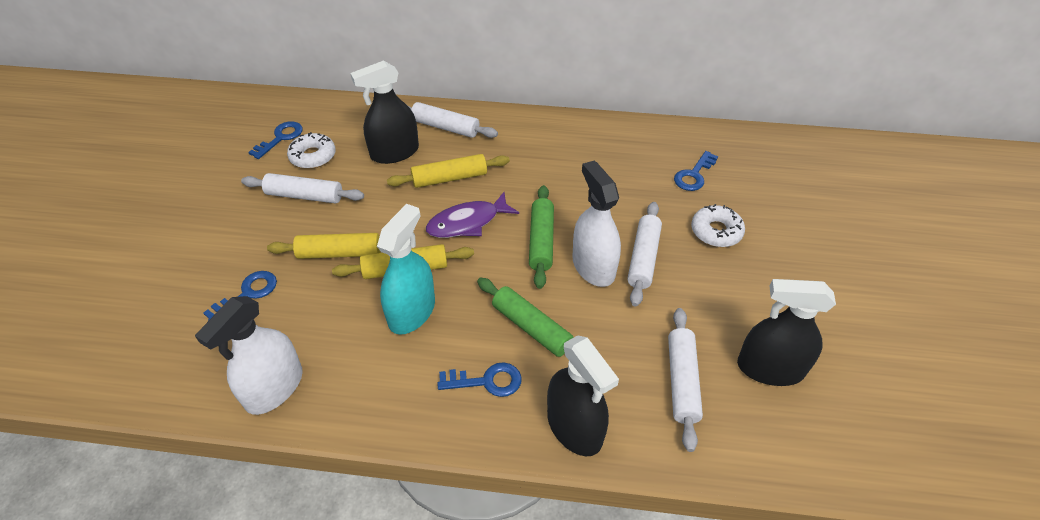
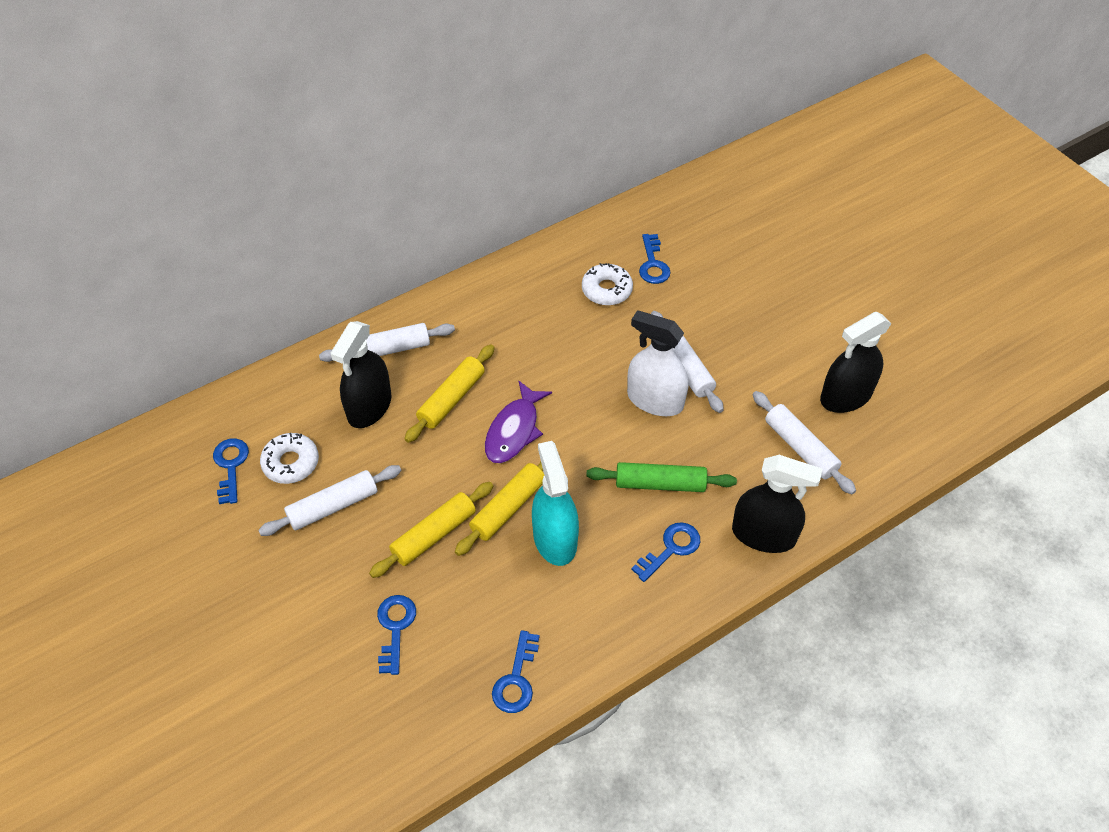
camera: 40 degrees left, 5 degrees up
(274, 388) = (516, 679): white spray bottle -> blue key
(541, 241) = (592, 406): green rolling pin -> none
(716, 231) = (715, 307): white donut -> white donut (606, 290)

